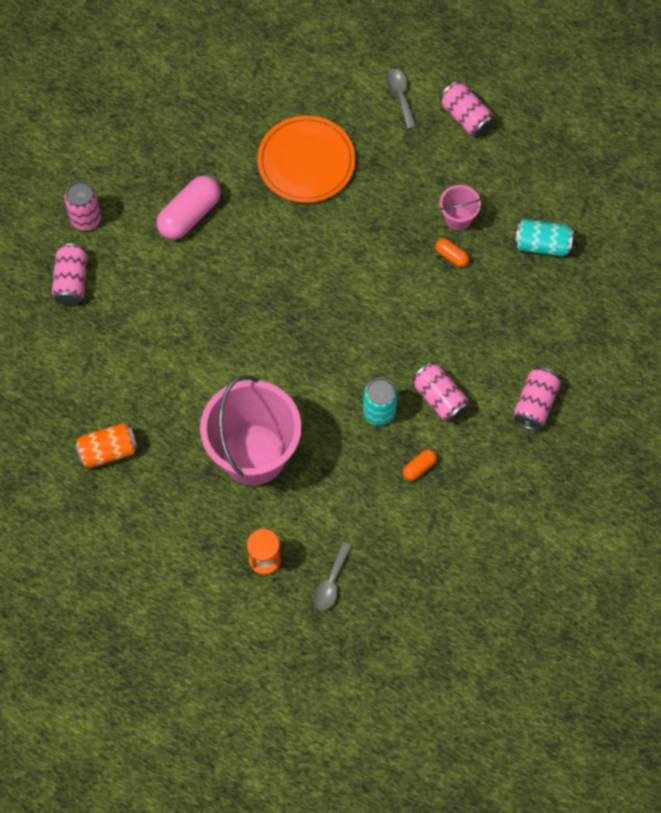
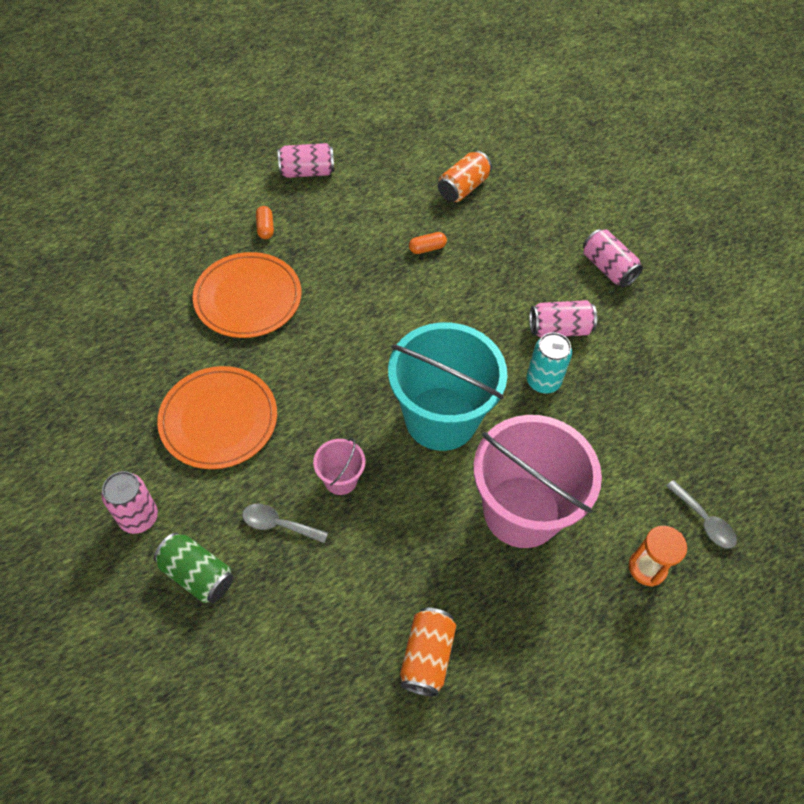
camera: 60 degrees left, 10 degrees down
(71, 281) = (197, 574): pink can -> green can
(190, 215) = (218, 419): pink capsule -> orange plate
(294, 358) = (441, 418): none -> turquoise bucket
(400, 95) = (247, 201): grey spoon -> grey spoon (278, 524)
(419, 467) = (619, 381): orange capsule -> orange capsule (265, 228)
(458, 218) = (395, 225): pink bucket -> pink bucket (340, 479)
(542, 244) = (463, 188): turquoise can -> orange can

